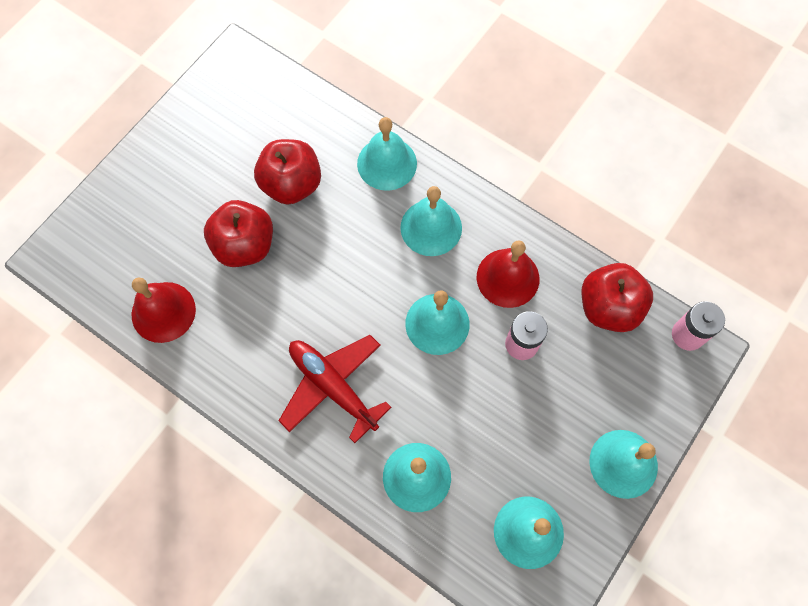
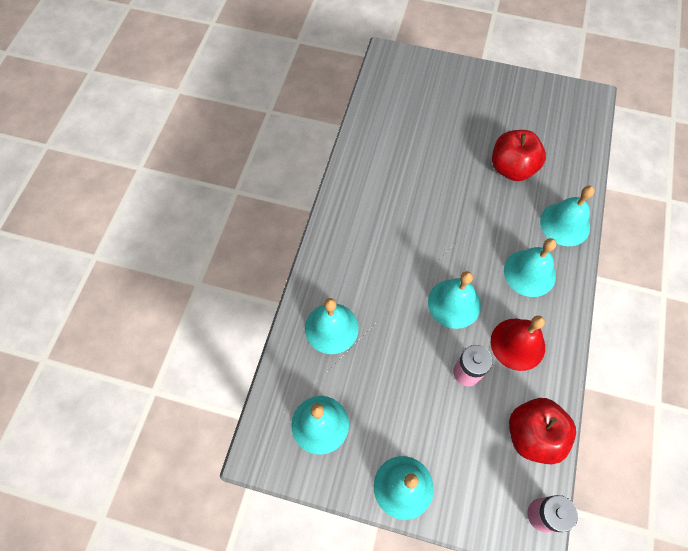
camera: 70 degrees right, 5 degrees down
(163, 312) = (381, 129): red bell -> none
(244, 245) = (450, 157): red apple -> none
(333, 387) = (374, 249): red plane -> none

